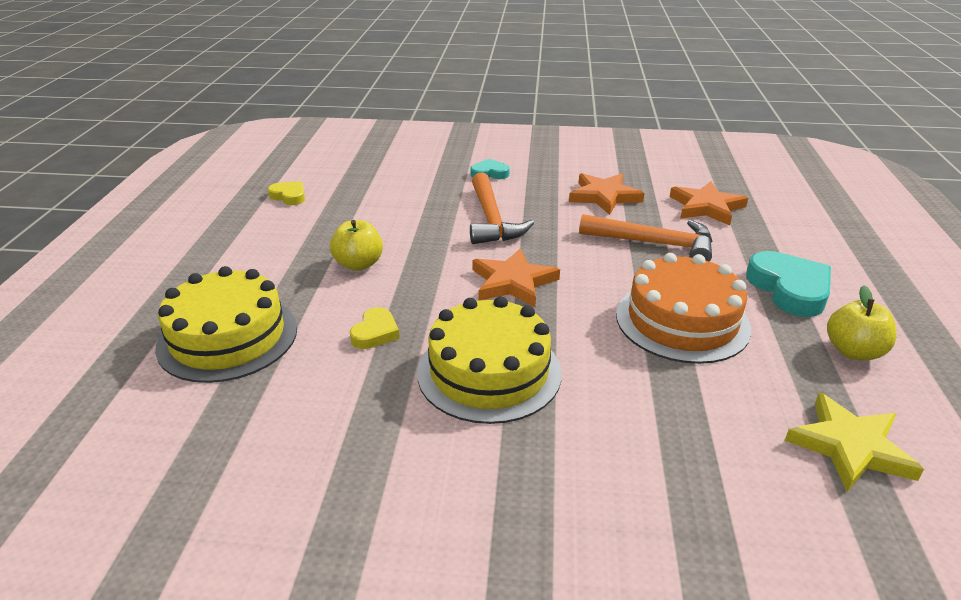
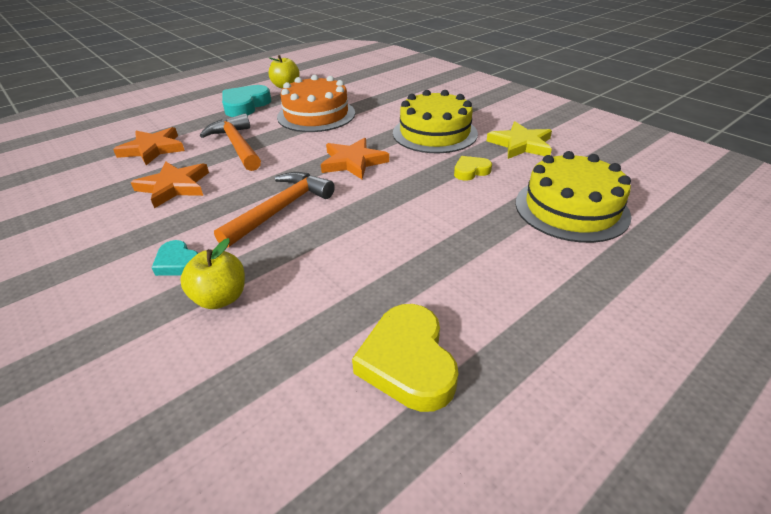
camera: 135 degrees left, 5 degrees up
(289, 196) = (408, 362): yellow heart -> yellow heart, size x1.79
(358, 264) = (430, 221): yellow apple -> yellow apple (221, 298)
(850, 446) = (351, 76): yellow star -> yellow star (521, 144)

